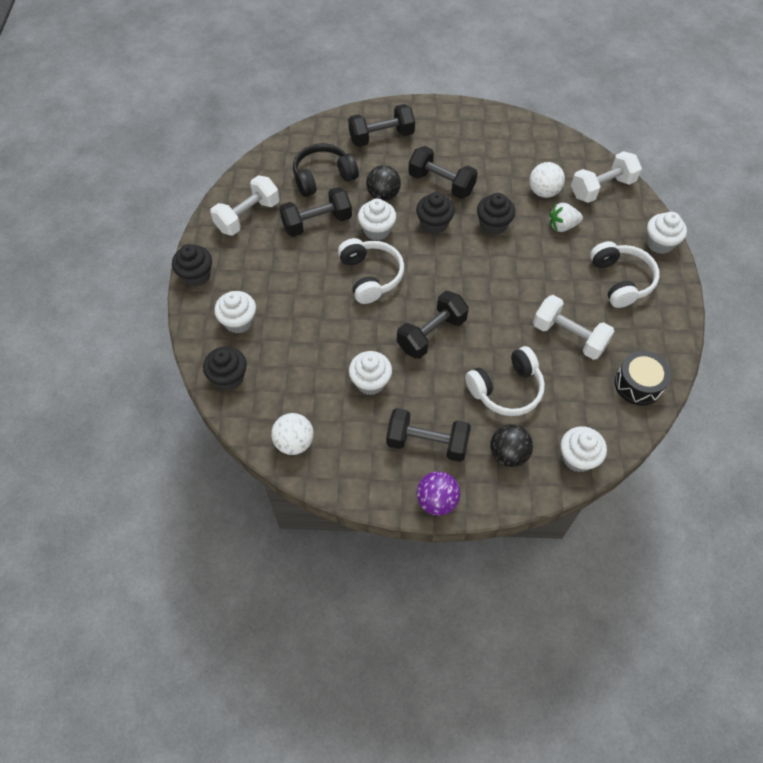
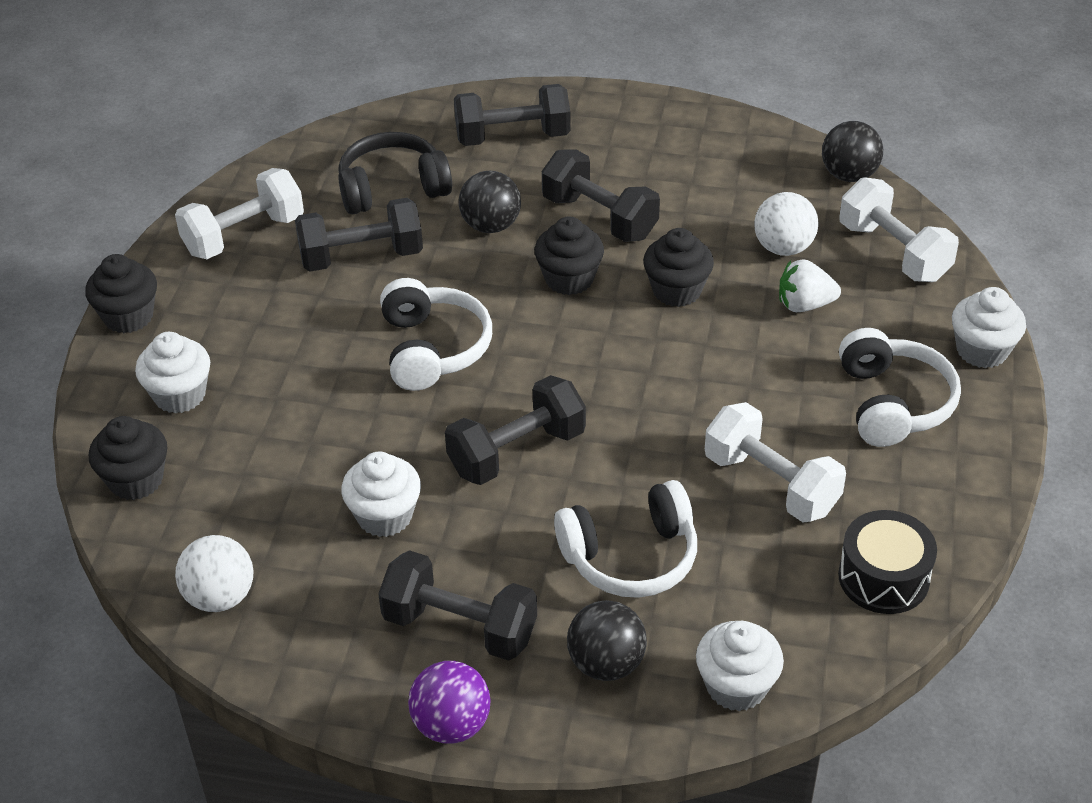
camera: 10 degrees right, 15 degrees down
(377, 230) = (464, 279): white cupcake -> none
(568, 142) = (849, 175): none -> black ball
(602, 188) = (893, 252): white dumbbell -> white dumbbell turned 75 degrees clockwise

